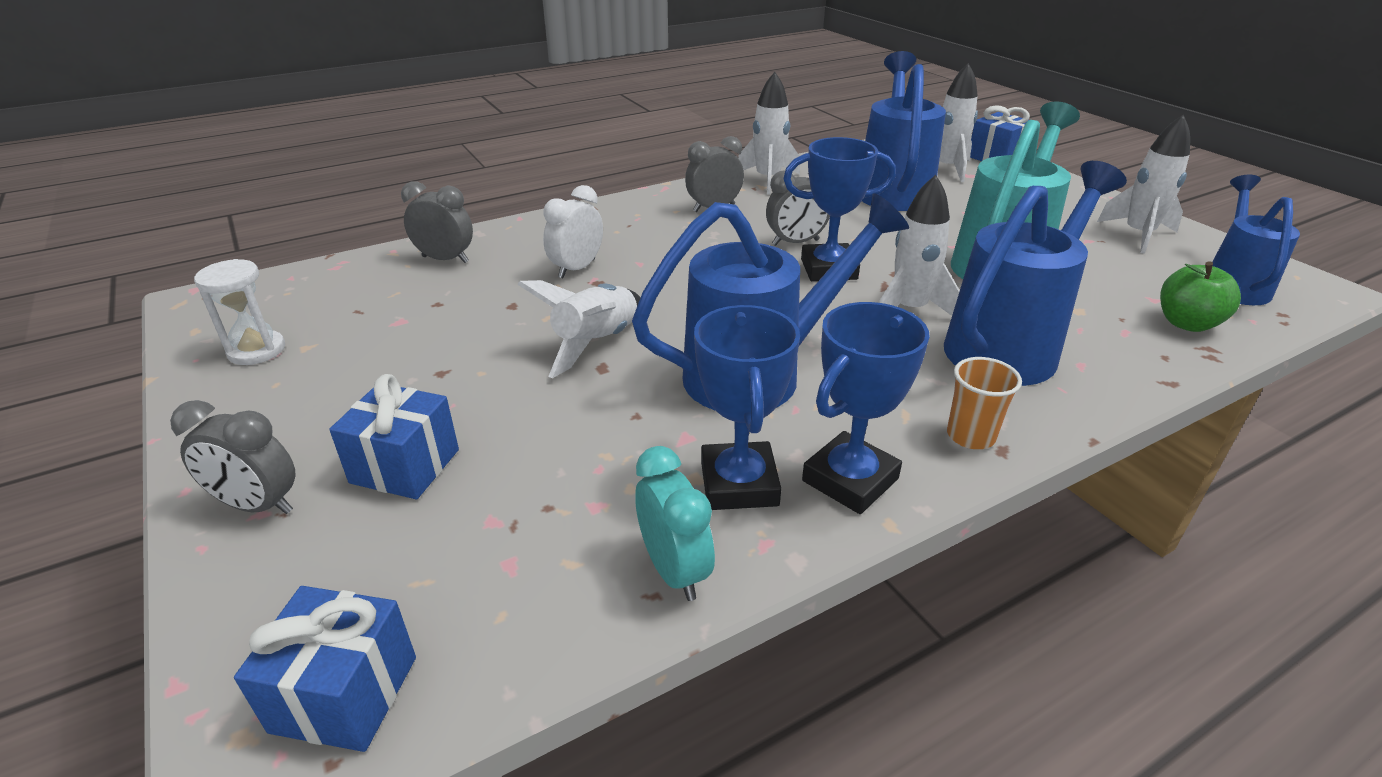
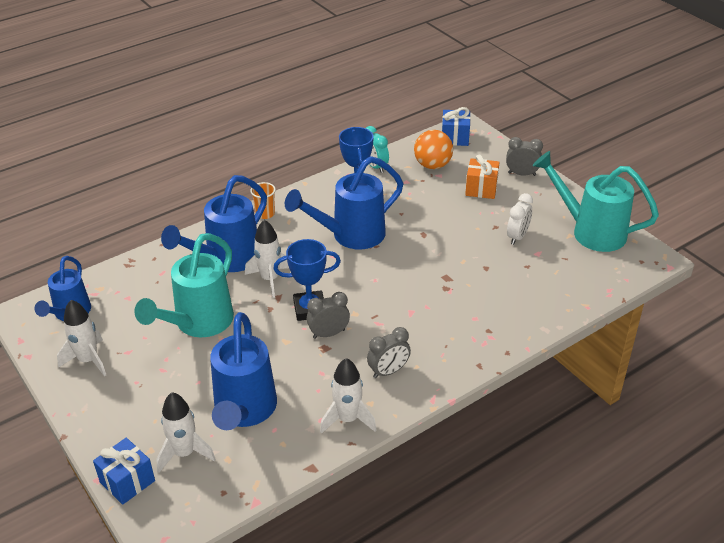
camera: 175 degrees right, 5 degrees up
(256, 350) = (590, 231): white hourglass -> turquoise watering can
(405, 466) = (481, 189): blue gift -> orange gift
(445, 259) = (548, 300): grey clock -> none
(493, 560) = (432, 165): none -> orange ball
(577, 269) = (463, 298): white clock -> white clock (517, 237)
(596, 343) = (431, 246): white rocket -> none
(850, 480) = (316, 195): blue trophy -> none
(1187, 323) = (125, 280): green apple -> none

